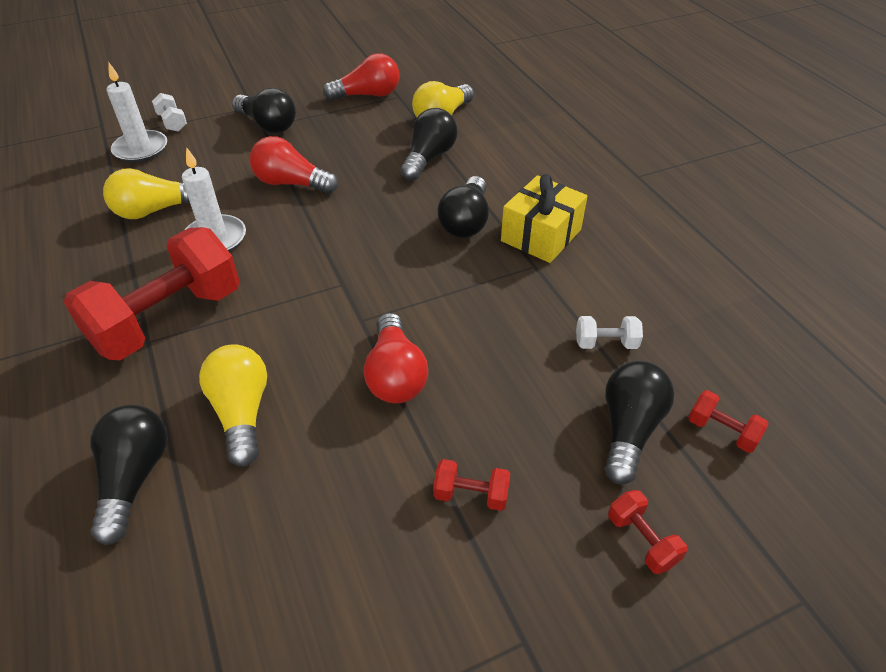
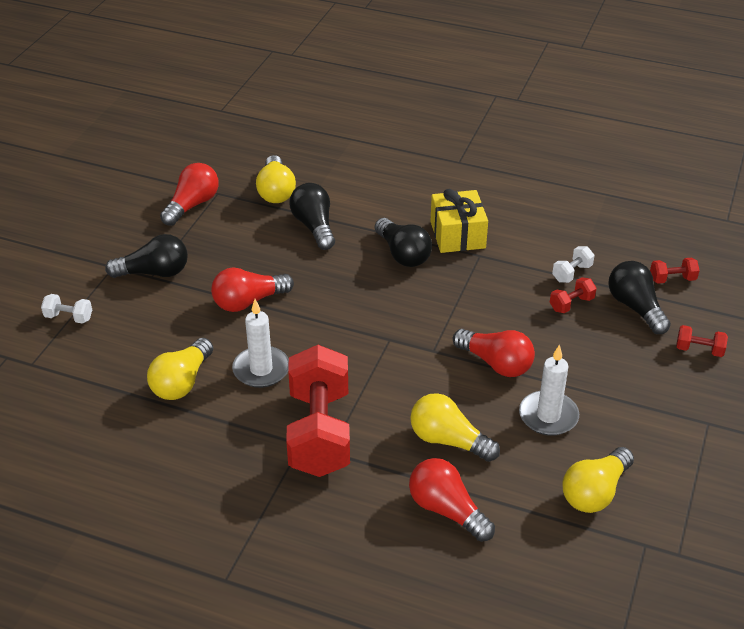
camera: 45 degrees left, 5 degrees down
(134, 478) = (447, 510): black light bulb -> red light bulb
(141, 149) = (82, 352): white candle -> white candle (548, 416)
(278, 597) = (595, 492): none -> yellow light bulb
(471, 494) = (611, 387): red dumbbell -> red dumbbell (571, 304)

